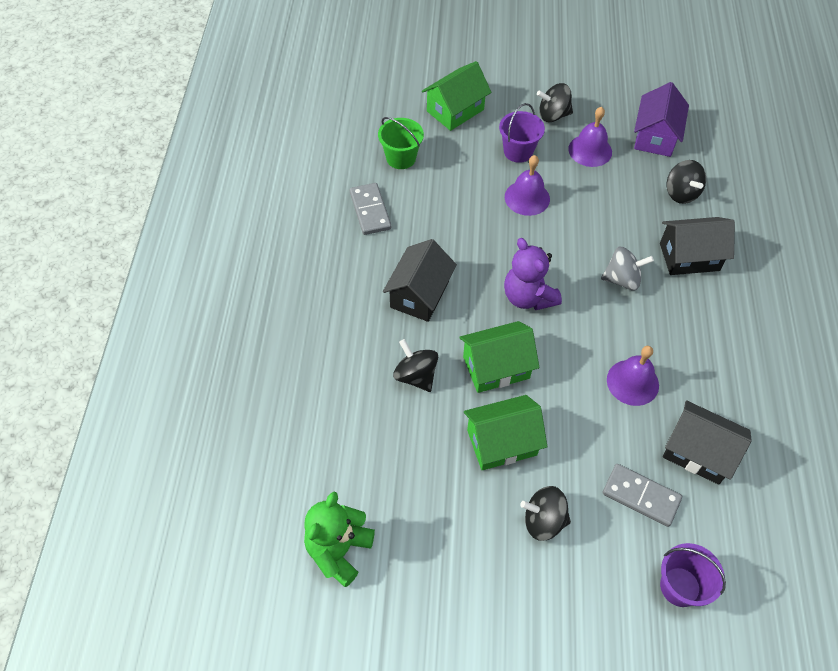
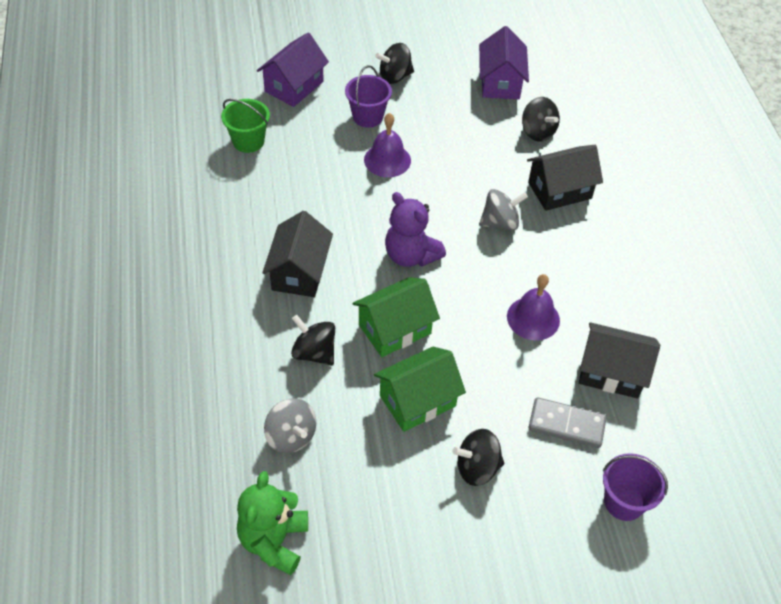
camera: 15 degrees left, 5 degrees down
(370, 211) = (228, 198): grey domino -> none
(376, 453) = (291, 436): none -> grey spinning top
(455, 110) = (294, 86): green house -> purple house
(590, 150) = (439, 105): purple bell -> none

